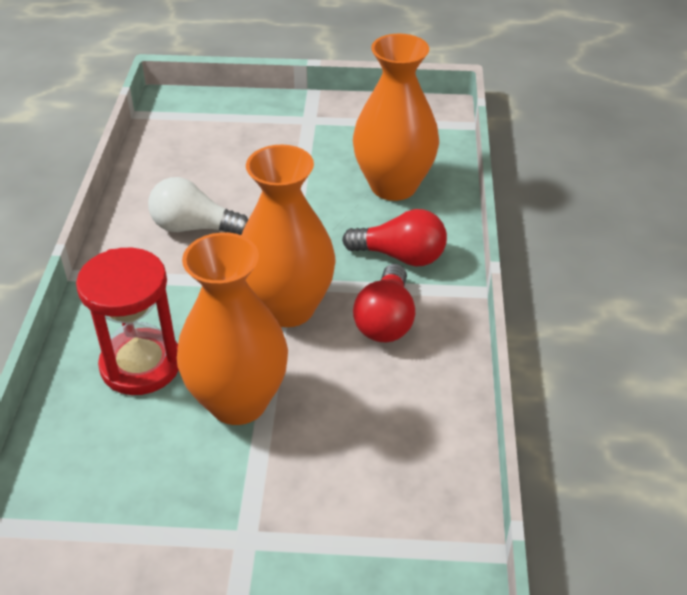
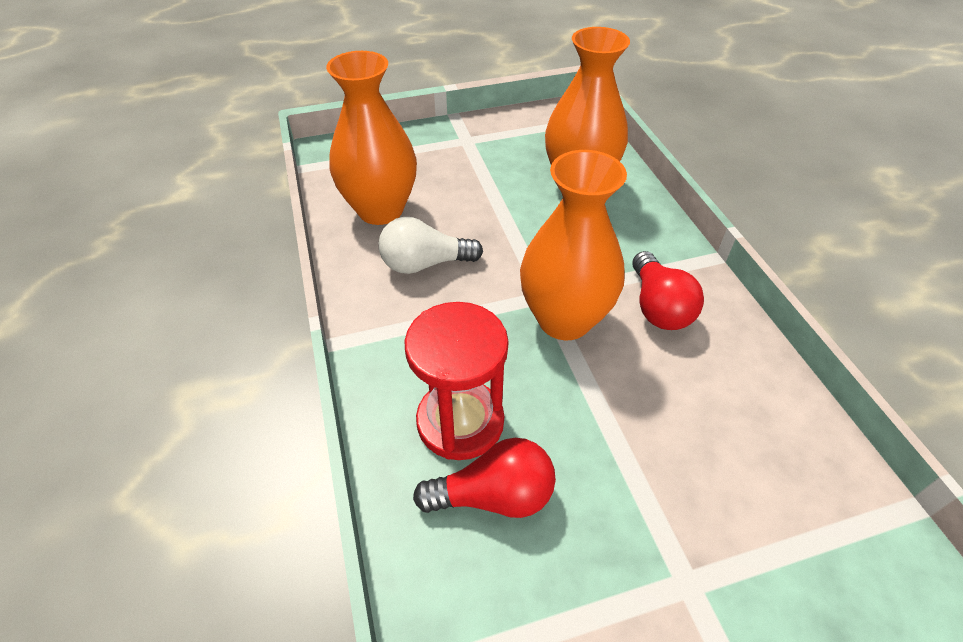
camera: 20 degrees left, 5 degrees up
(238, 402) = (581, 431): orange vase -> orange vase (380, 210)
(401, 256) = (629, 243): red light bulb -> red light bulb (494, 496)

